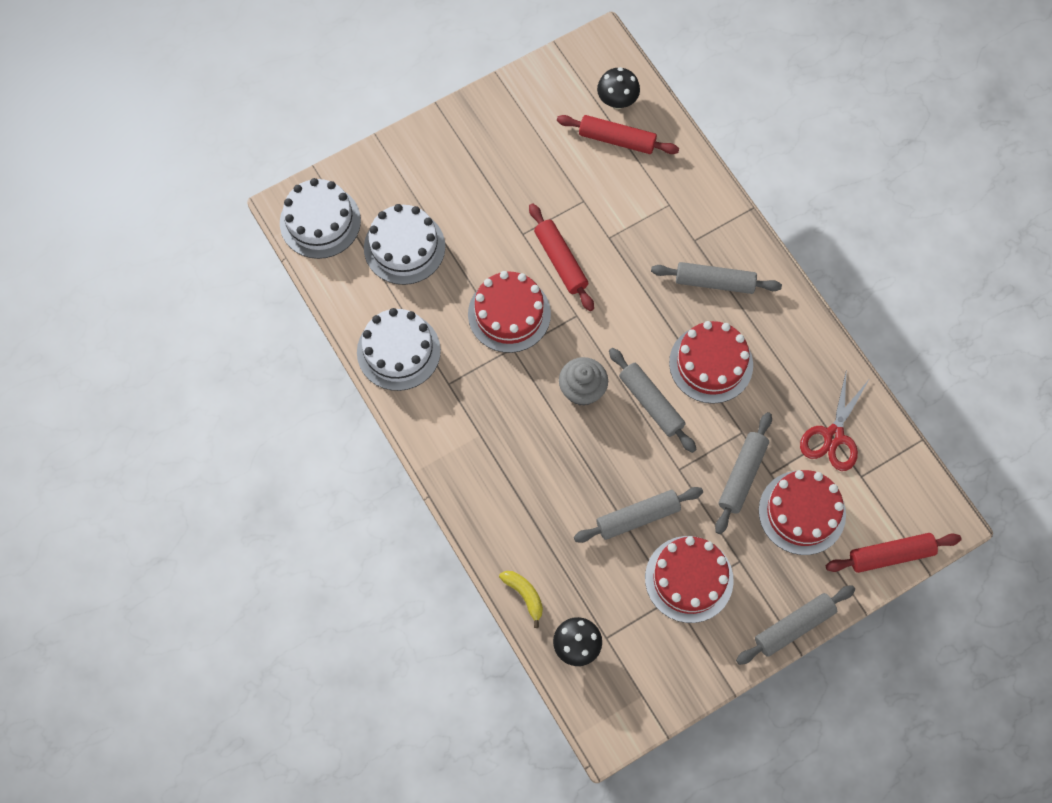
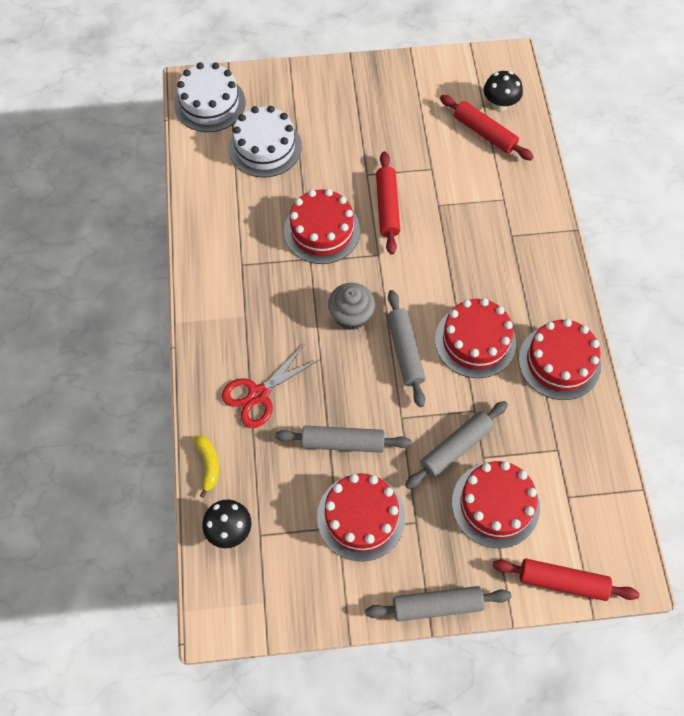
camera: 25 degrees right, 5 degrees down
(398, 351) = (215, 223): white cake -> none
(714, 282) = (512, 276): grey rolling pin -> none
(797, 350) = (559, 362): none -> red cake
(833, 436) = (558, 449): red scissors -> red scissors (258, 394)

